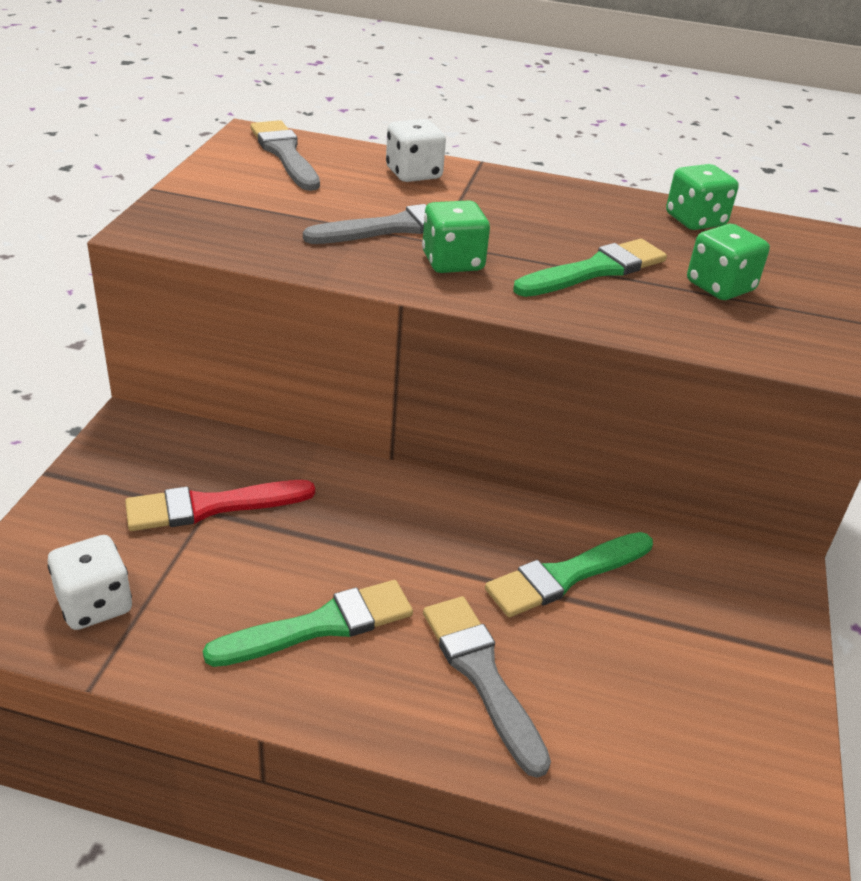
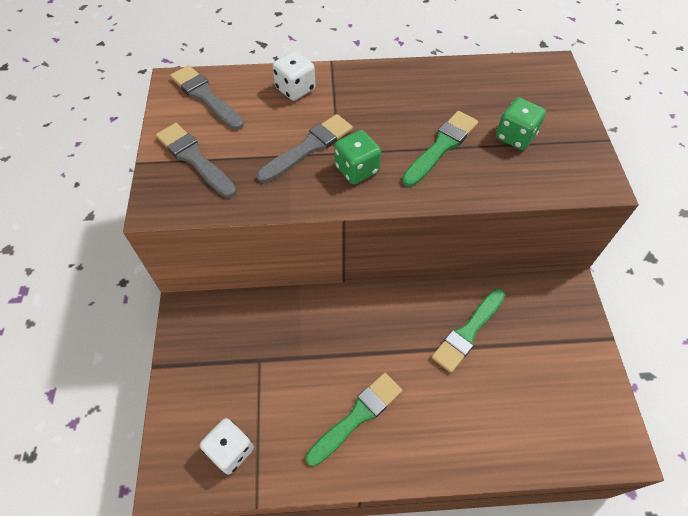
camera: 15 degrees left, 20 degrees up
(211, 506) = (260, 355): red brush -> none
(481, 675) = (452, 415): grey brush -> grey brush (194, 158)
(695, 220) = (478, 77): green dice -> none

